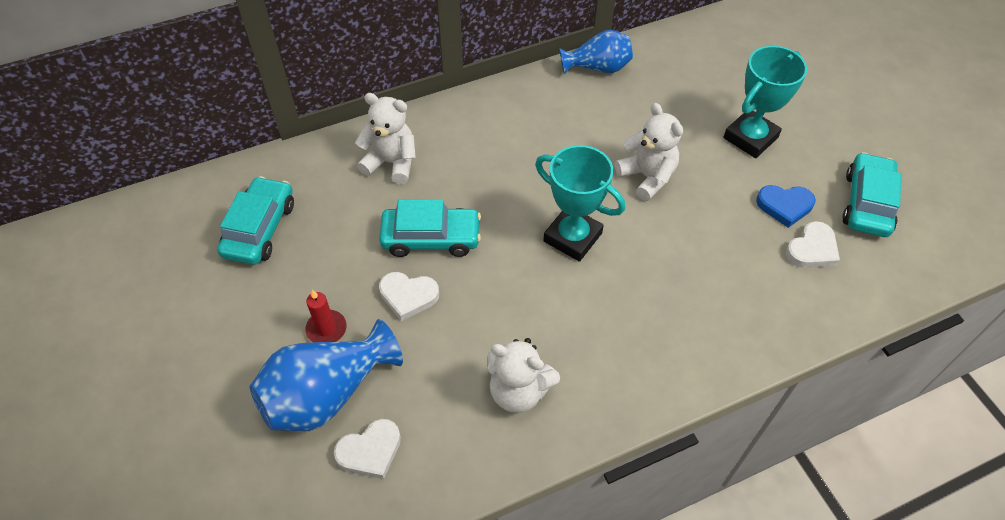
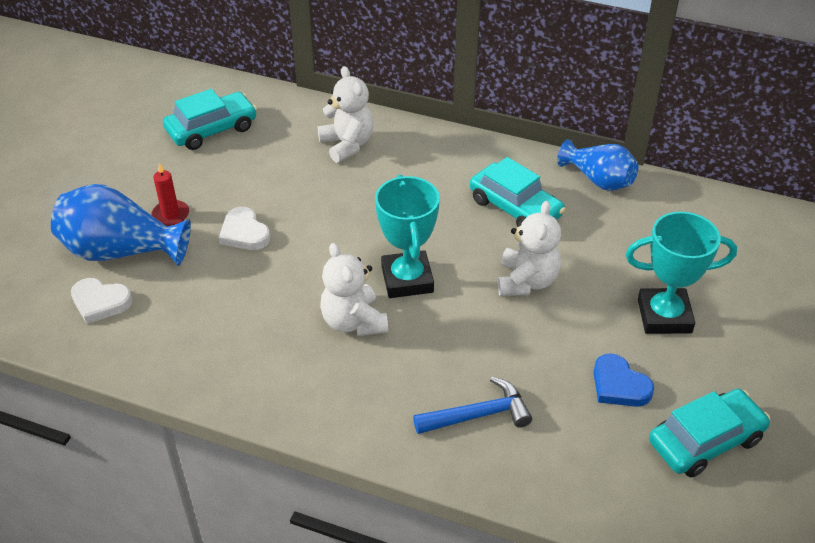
camera: 45 degrees right, 10 degrees down
(431, 238) = (308, 209): turquoise car -> turquoise car (515, 208)
(518, 391) = (232, 343): white teddy bear -> white teddy bear (353, 322)
(738, 297) = (478, 415): none -> blue hammer
(812, 249) = (596, 433): white heart -> none

